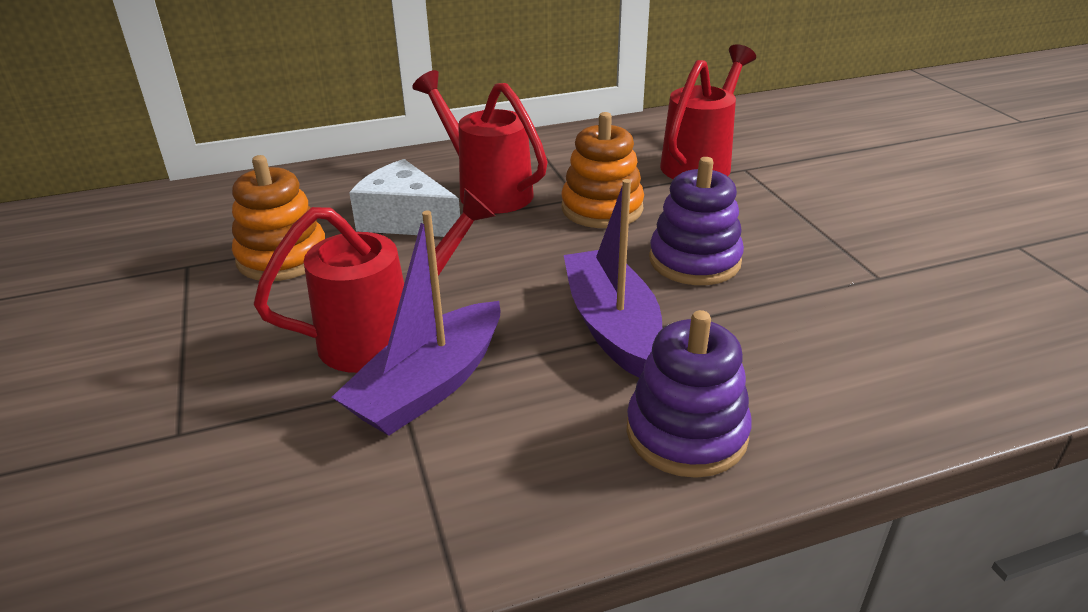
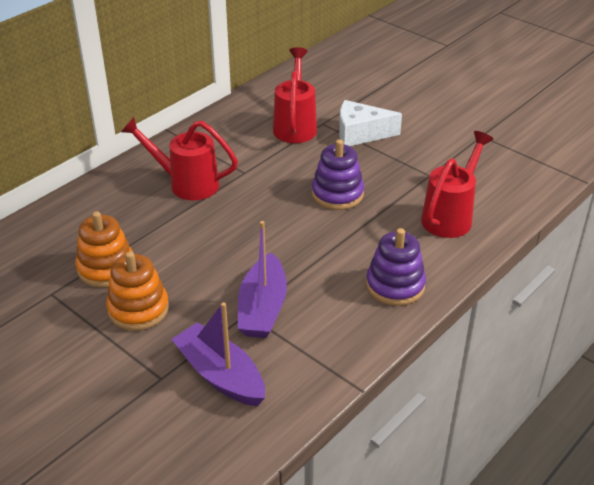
camera: 30 degrees left, 5 degrees up
(384, 336) = (214, 292): red watering can -> red watering can (450, 216)
(406, 220) = (156, 219): white cheese -> white cheese (360, 134)
(602, 208) = (264, 175): orange stacking toy -> orange stacking toy (138, 309)
(611, 325) = (324, 245): purple boat -> purple boat (220, 375)

